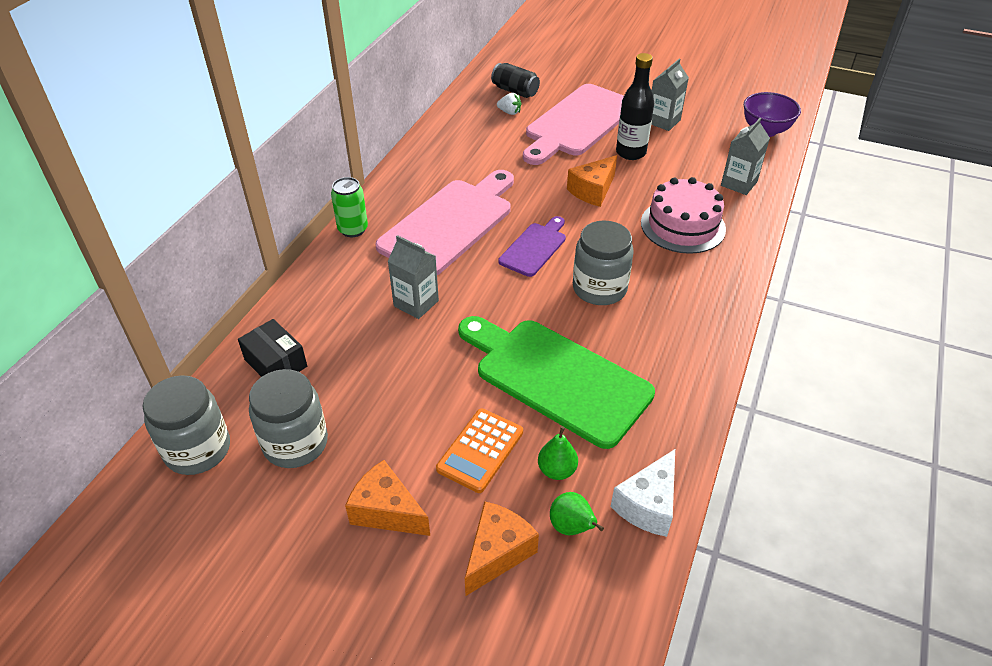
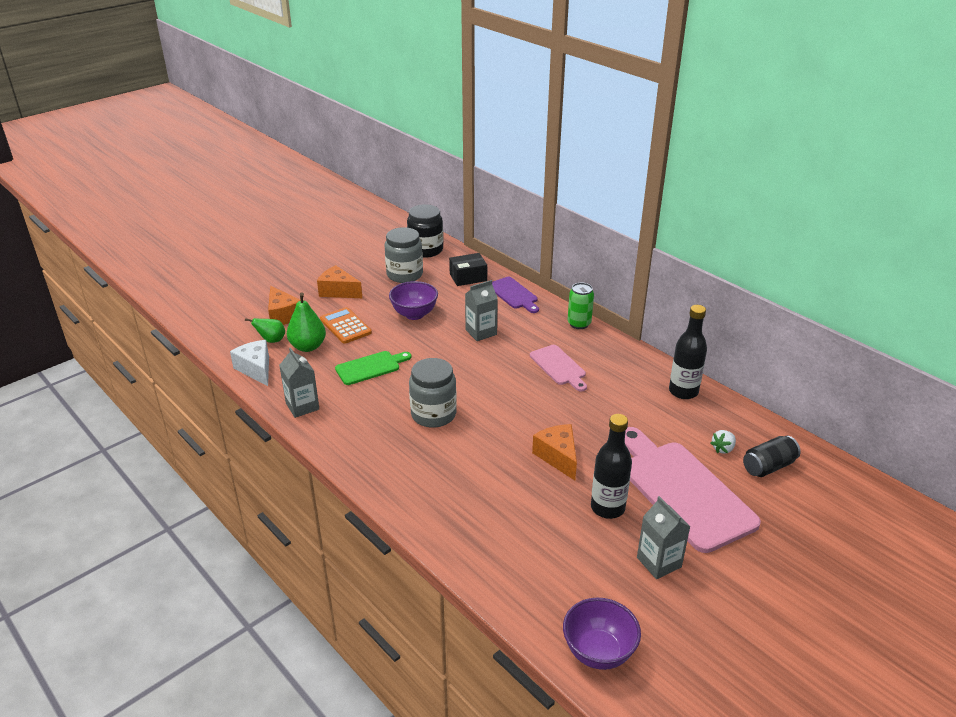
camera: 115 degrees right, 10 degrees down
(198, 449) = (426, 250): grey jar -> black jar
(386, 511) = (338, 291): orange cheese -> orange cheese turned 120 degrees counterclockwise
(407, 384) = (414, 314): none -> purple bowl
(441, 142) = (683, 391): none -> black bottle
(450, 223) = (559, 367): pink cutting board -> pink cutting board, size x0.52
(534, 247) = (502, 398): purple cutting board -> purple cutting board (514, 294)
(556, 377) = (370, 367): green cutting board -> green cutting board, size x0.52
(557, 470) = (308, 346): green pear -> green pear, size x1.56
(682, 226) = (473, 493): pink cake -> none
(739, 183) = (510, 567): grey carton -> grey carton (302, 406)

